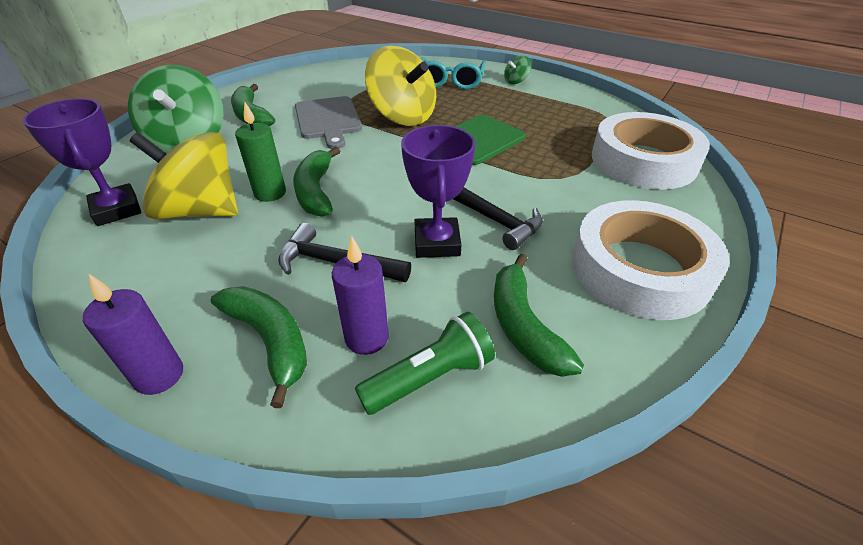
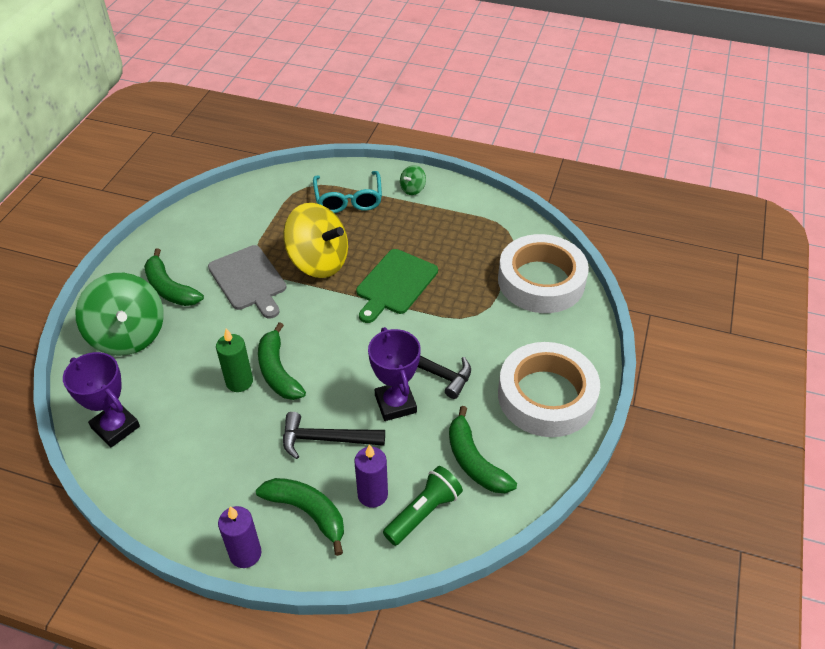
camera: 15 degrees left, 5 degrees up
(200, 211) = (190, 413): yellow spinning top -> none

